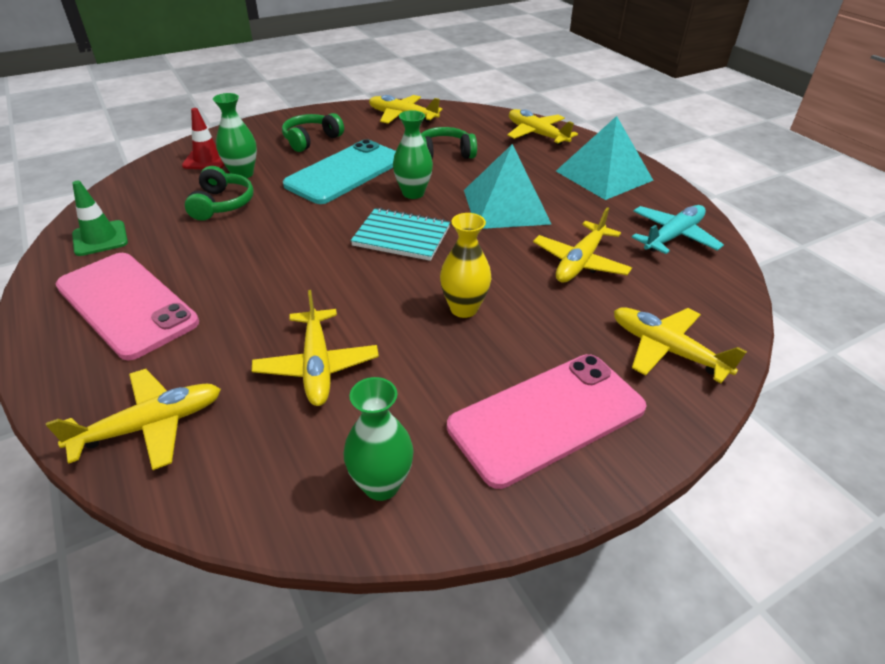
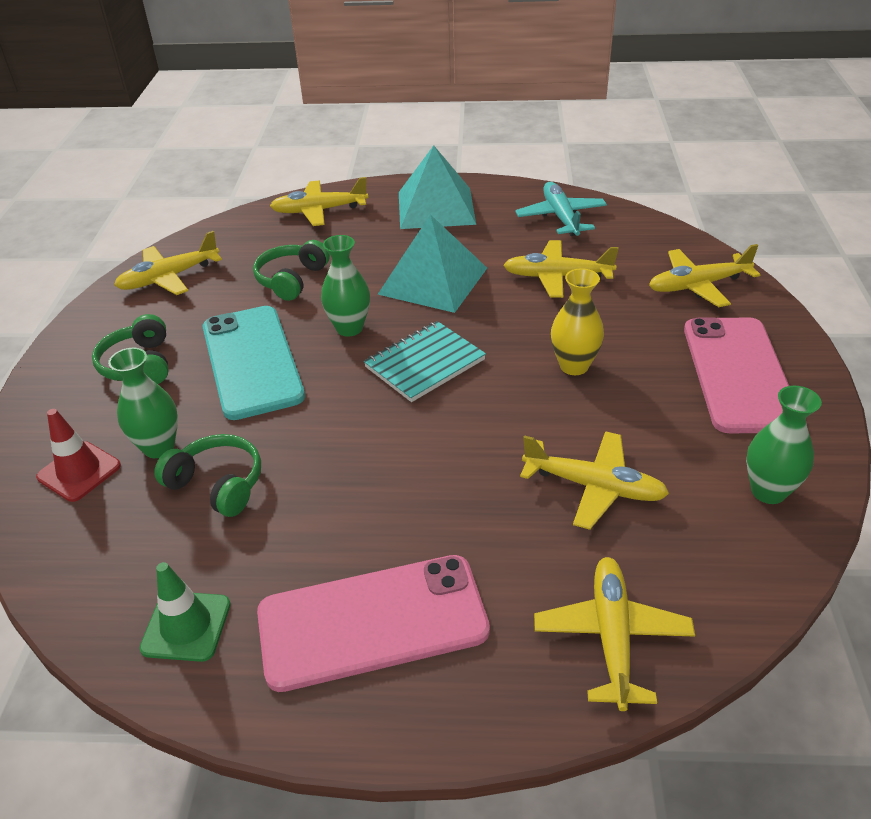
camera: 55 degrees left, 0 degrees up
(580, 262) = (557, 277): yellow plane -> yellow plane turned 120 degrees clockwise

